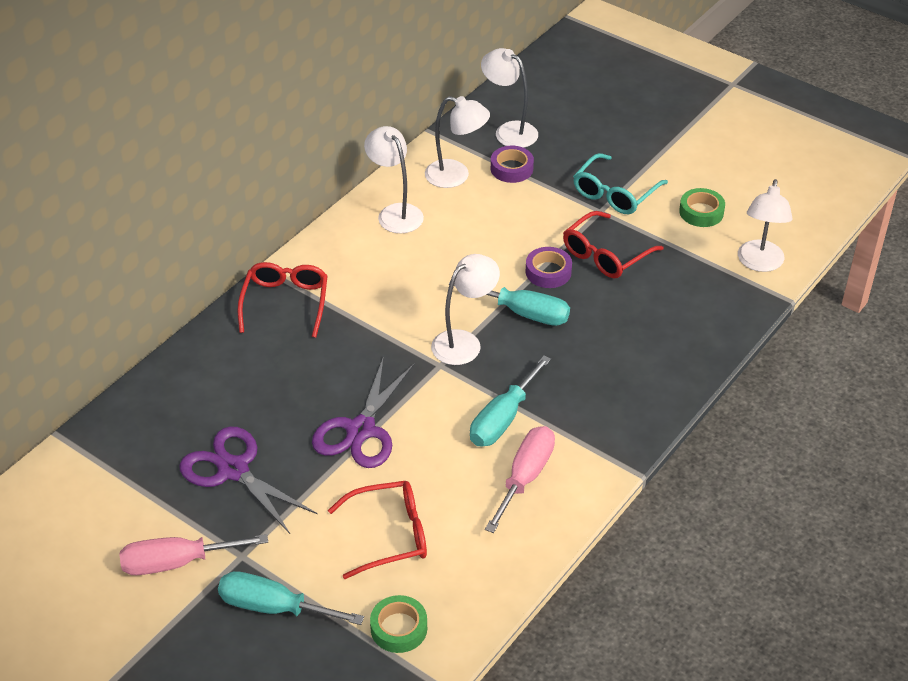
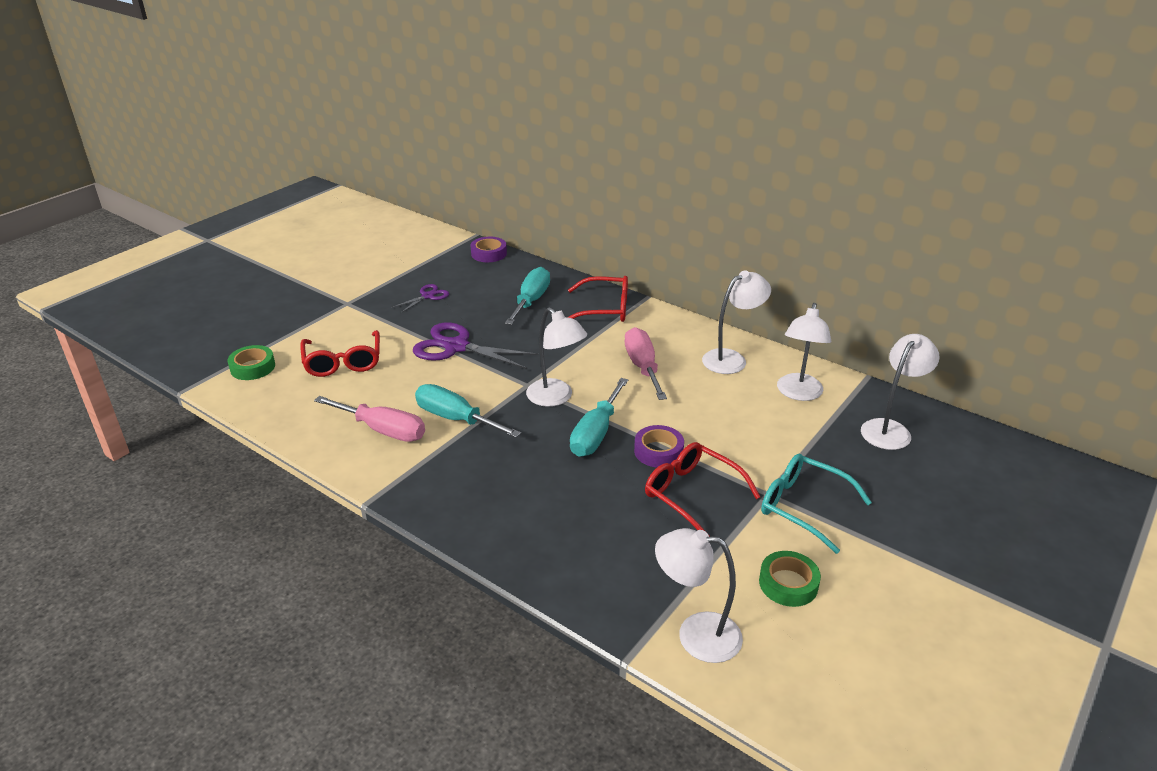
camera: 90 degrees right, 10 degrees down
(177, 562) = (350, 281): pink screwdriver -> pink screwdriver (643, 367)
(233, 469) = (428, 296): purple scissors -> purple scissors, size x0.53
(273, 607) = (296, 317): turquoise screwdriver -> turquoise screwdriver (531, 301)
(511, 168) = (823, 430): purple tape -> purple tape (489, 254)

